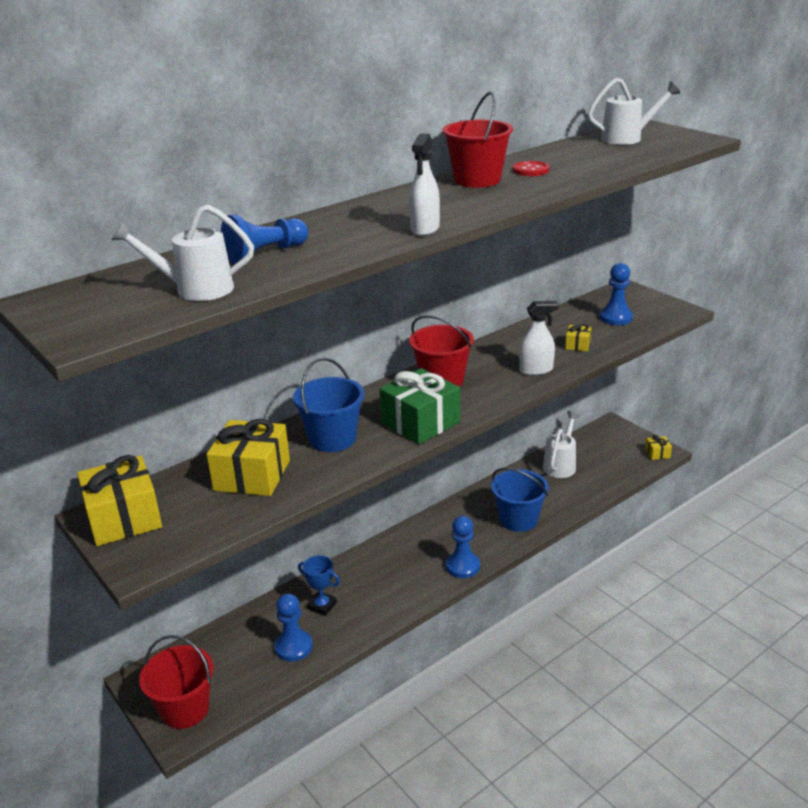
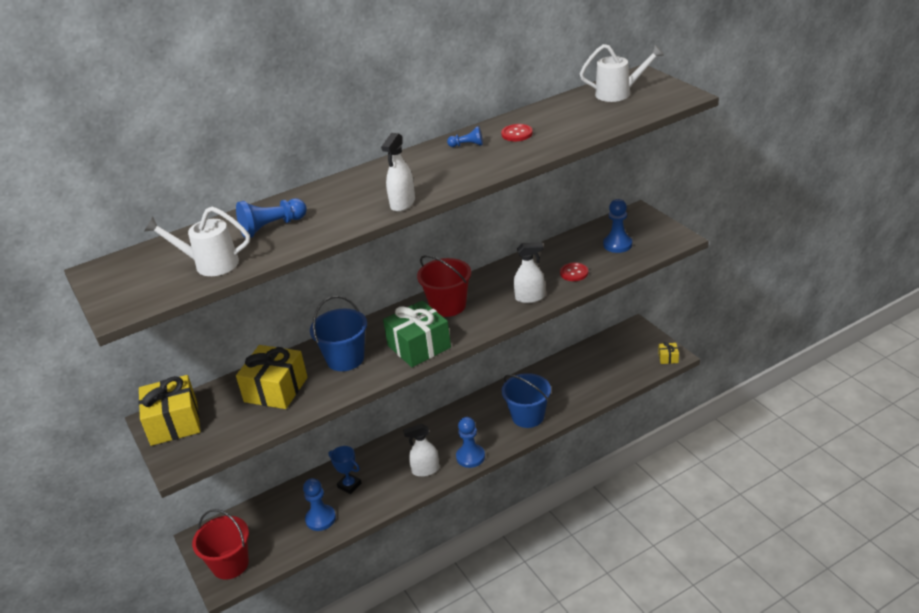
camera: 10 degrees right, 5 degrees up
(412, 583) = (425, 470): none -> white spray bottle
(477, 180) = (467, 145): red bucket -> blue pawn
(560, 465) = (578, 366): white watering can -> none
(577, 345) = (574, 273): yellow gift -> red button

